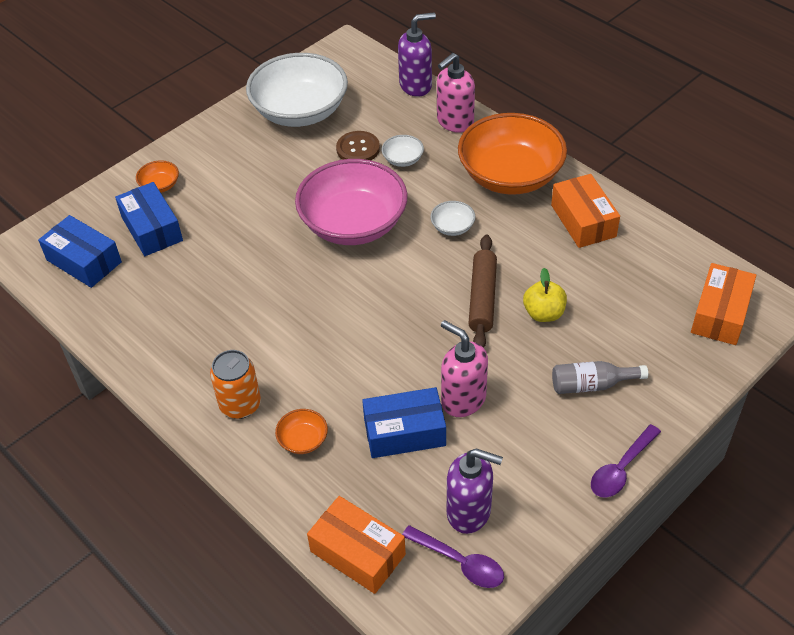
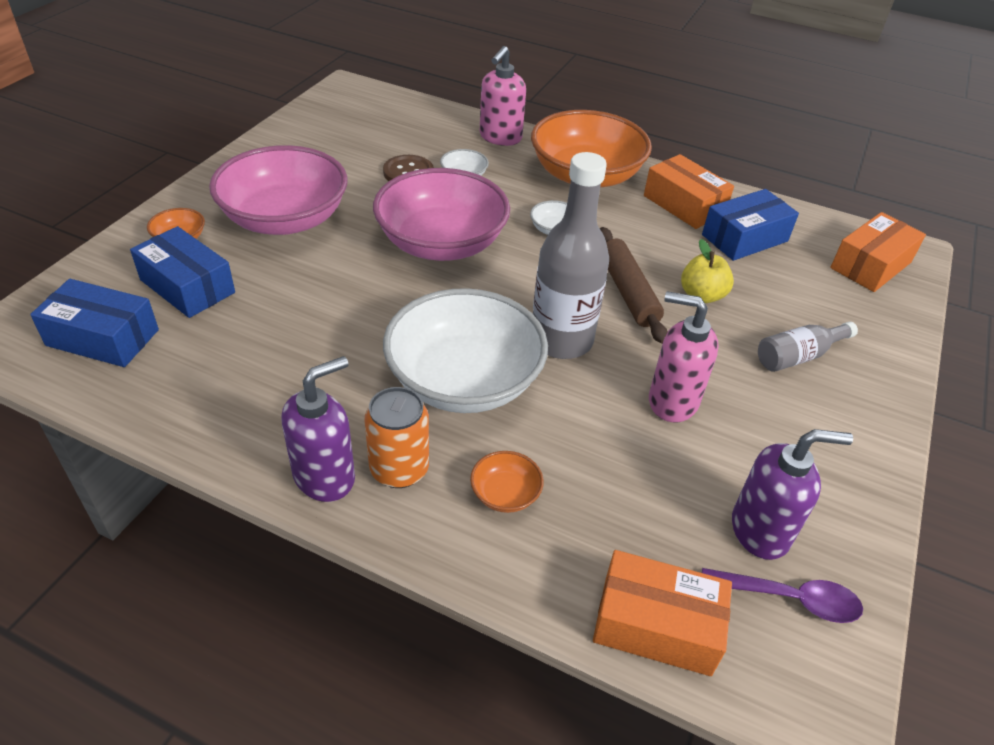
camera: 25 degrees left, 5 degrees down
(242, 180) = (285, 219): none -> pink bowl
(300, 111) = (324, 147): white bowl -> white bowl (464, 381)
(404, 330) = (561, 340): none -> grey bottle
(404, 432) = (627, 454): blue box -> blue box (744, 238)
(416, 85) = (441, 111): purple soap dispenser -> purple soap dispenser (325, 476)
(621, 469) = (890, 437): purple spoon -> none
(720, 314) = (870, 265): orange box -> orange box turned 45 degrees clockwise

